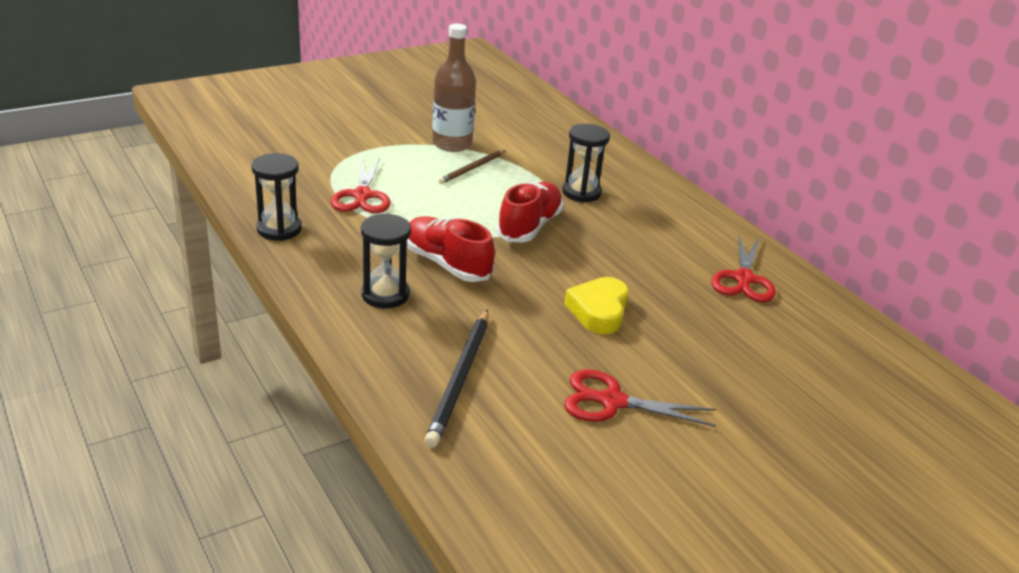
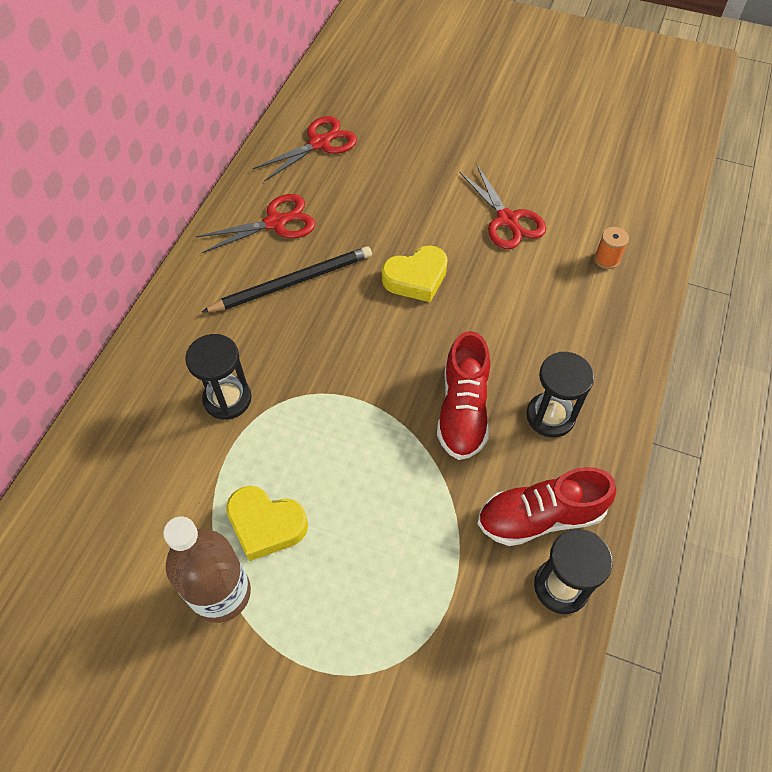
camera: 125 degrees left, 25 degrees up
(362, 195) = (426, 575): red scissors -> red scissors (319, 143)
(460, 379) = (581, 302): black pencil -> black pencil (293, 282)
(472, 169) = (266, 525): brown pencil -> yellow heart
(486, 431) = (606, 259): none -> orange spool
(529, 226) = (337, 396): red shoe -> red shoe (540, 517)

